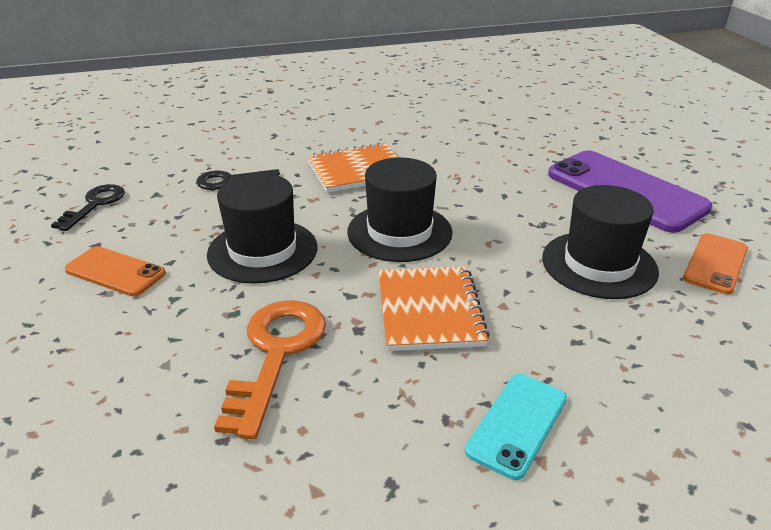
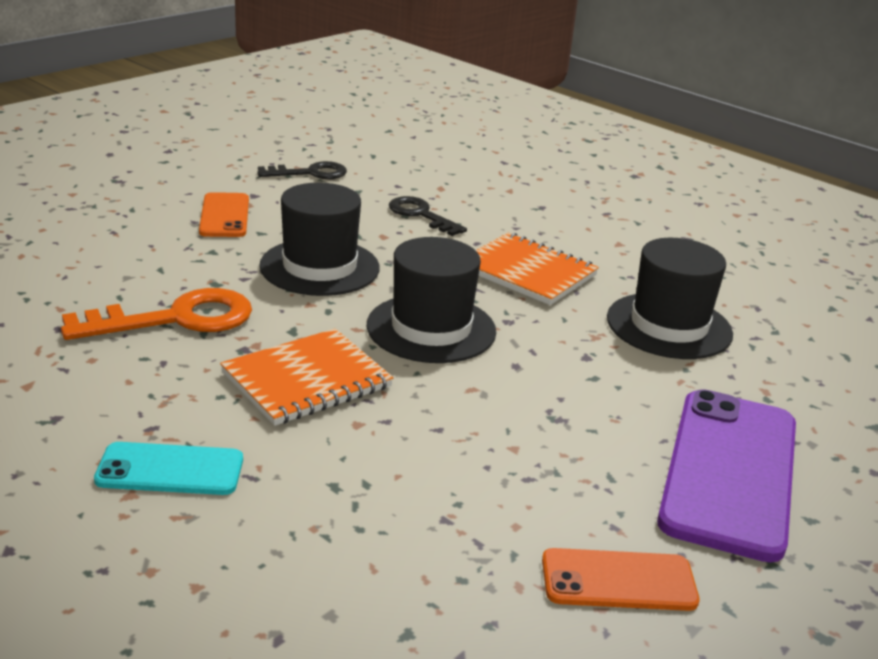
camera: 55 degrees right, 5 degrees down
(599, 264) = (508, 477): black hat -> black hat (669, 326)

